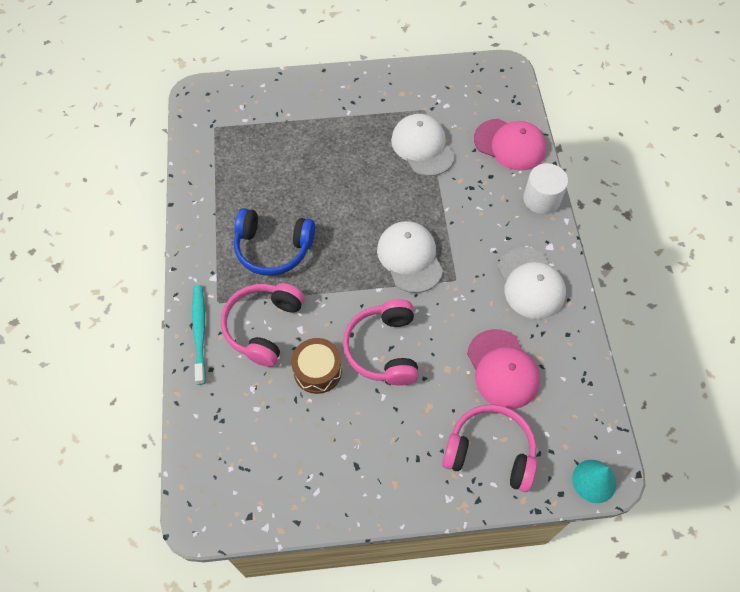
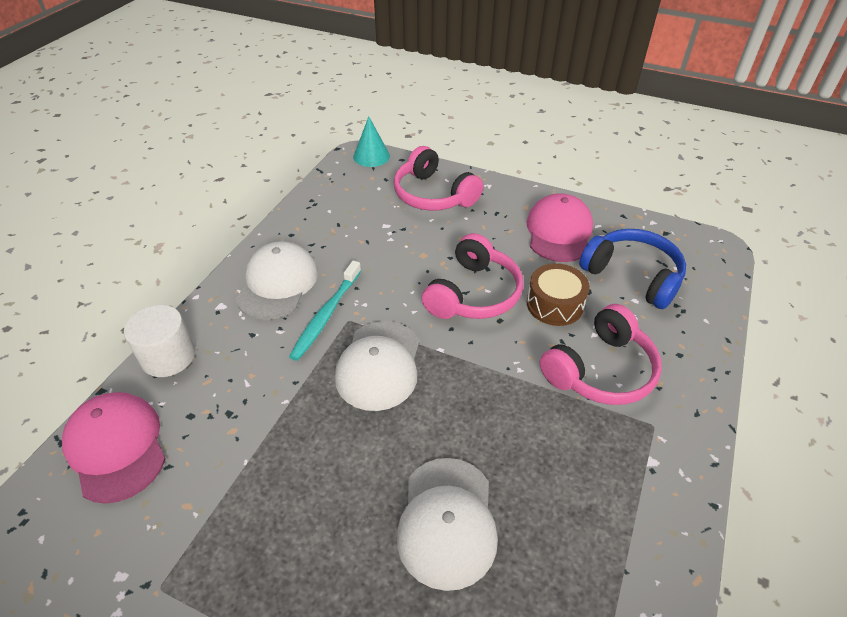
camera: 150 degrees left, 15 degrees down
(199, 331) = (686, 400): turquoise toothbrush -> turquoise toothbrush (326, 315)
(273, 248) = (549, 462): blue headphones -> blue headphones (632, 276)
(422, 147) = (230, 513): white cap -> white cap (447, 521)
(502, 369) = (373, 235): pink cap -> pink cap (559, 232)

